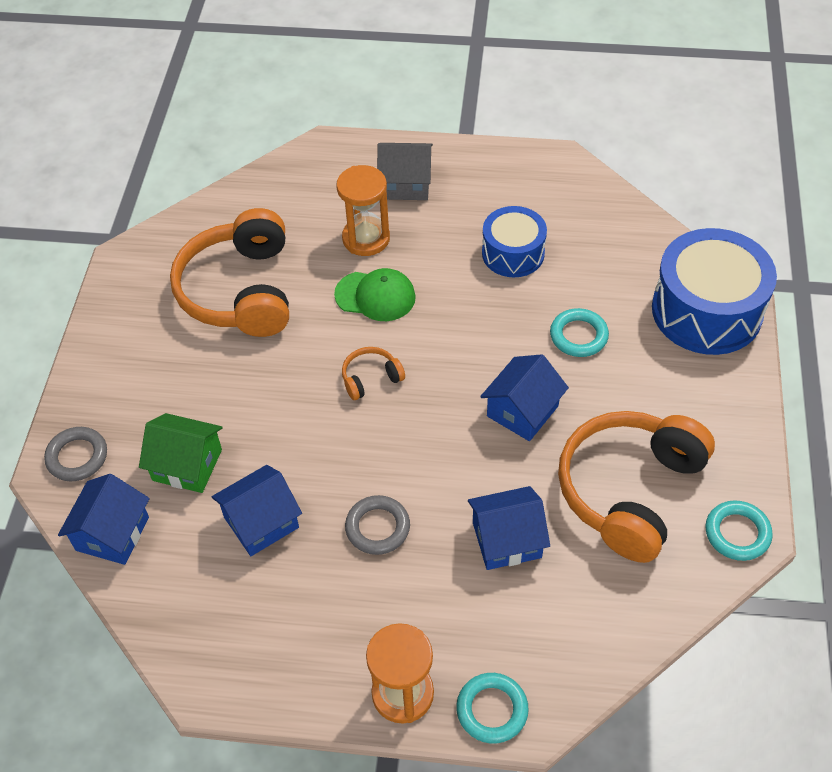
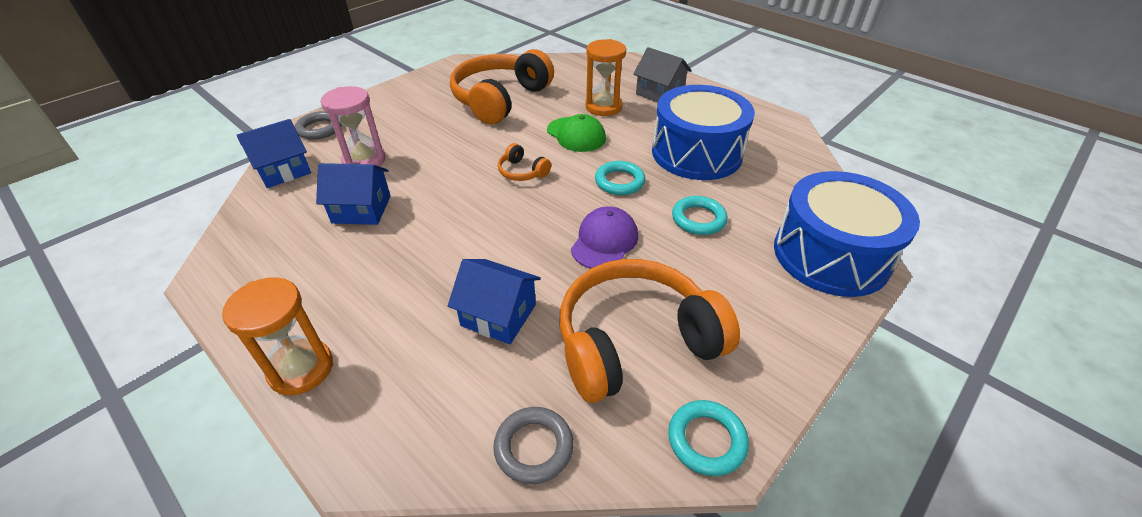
camera: 35 degrees right, 10 degrees down
(187, 465) = (364, 160): green house -> pink hourglass
(370, 378) = (522, 172): orange headphones -> orange headphones turned 150 degrees counterclockwise
(377, 527) = (422, 253): grey ring -> grey ring (534, 447)
(492, 710) = (341, 431): turquoise ring -> turquoise ring (619, 182)
(513, 253) = (696, 153): blue drum -> blue drum, size x1.67
(522, 411) = (604, 241): blue house -> purple cap

